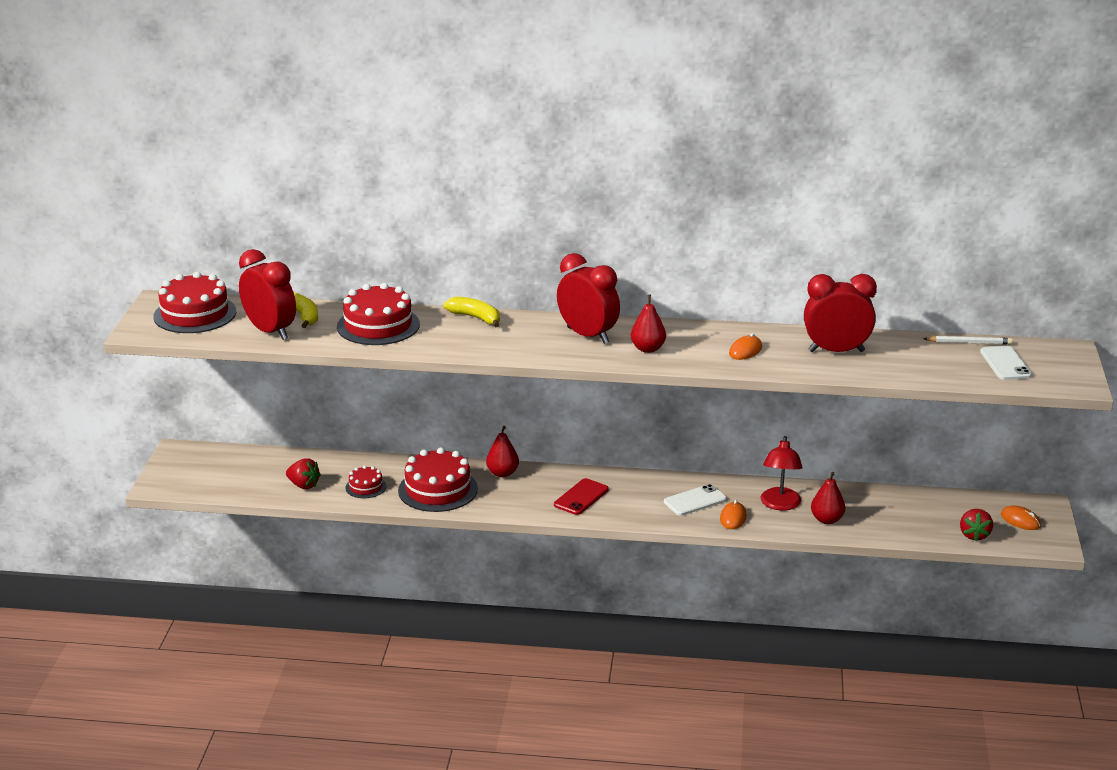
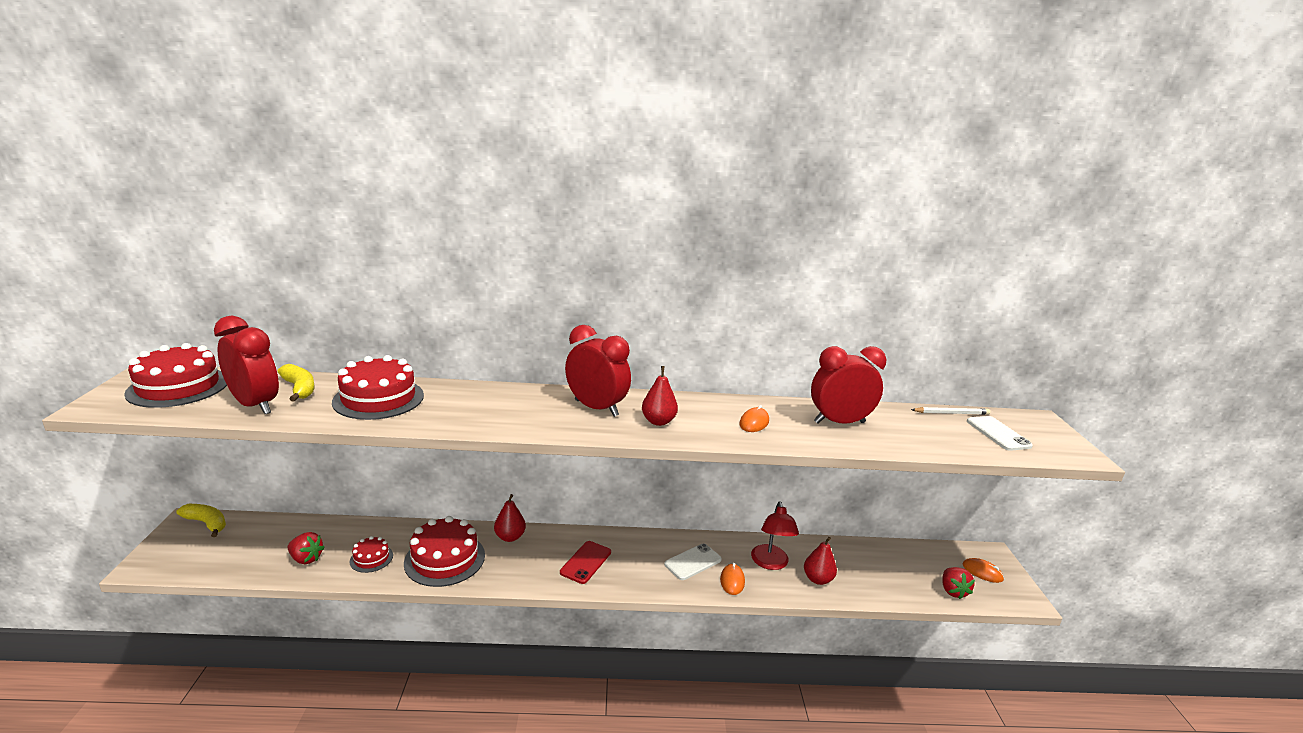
camera: 10 degrees left, 5 degrees down
(475, 318) = (483, 390): yellow banana -> yellow banana (207, 523)

